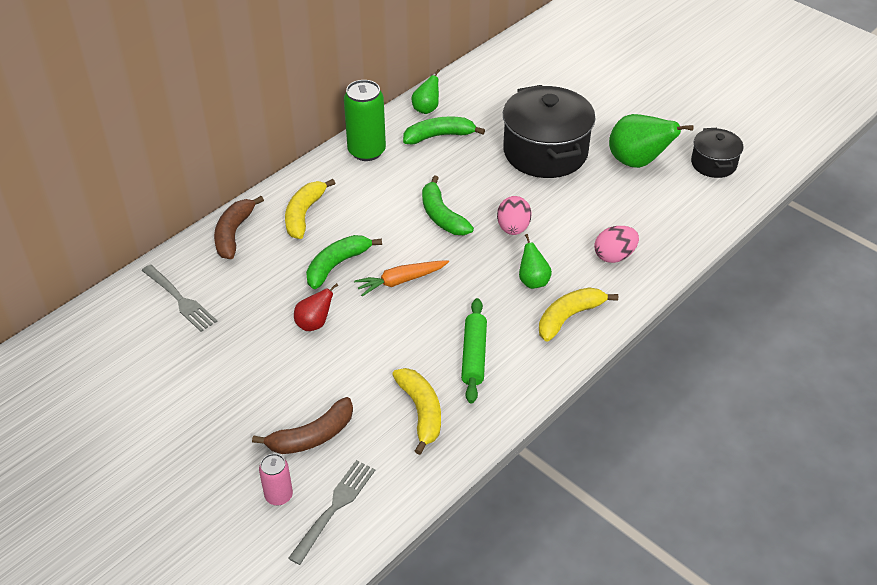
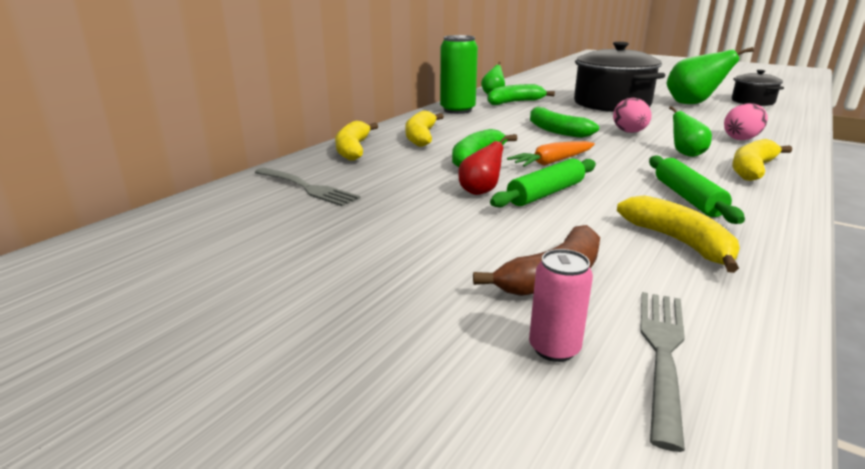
camera: 10 degrees left, 20 degrees down
(234, 234) = (353, 149): brown banana -> yellow banana
(364, 334) = (545, 193): none -> green rolling pin

